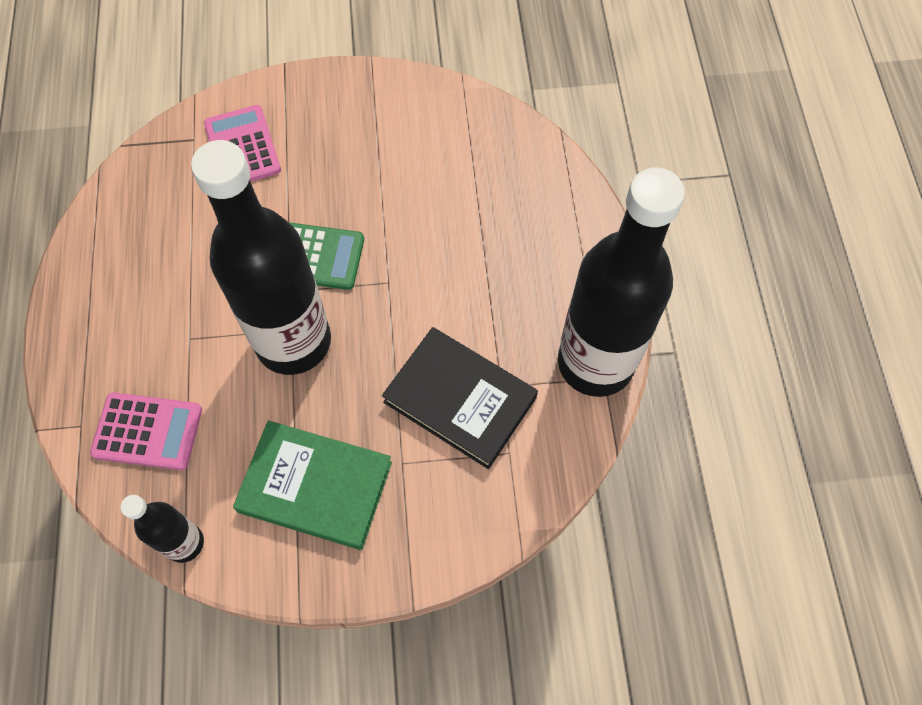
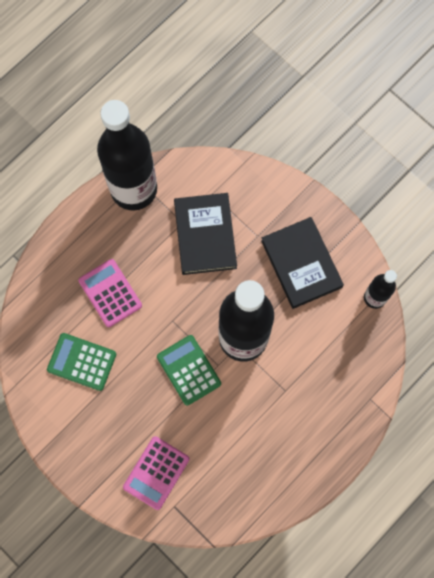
camera: 130 degrees left, 10 degrees up
(147, 431) = (344, 364): pink calculator -> pink calculator (110, 293)
(315, 487) = (301, 264): green book -> black book
(429, 161) = (82, 362): none -> green calculator

